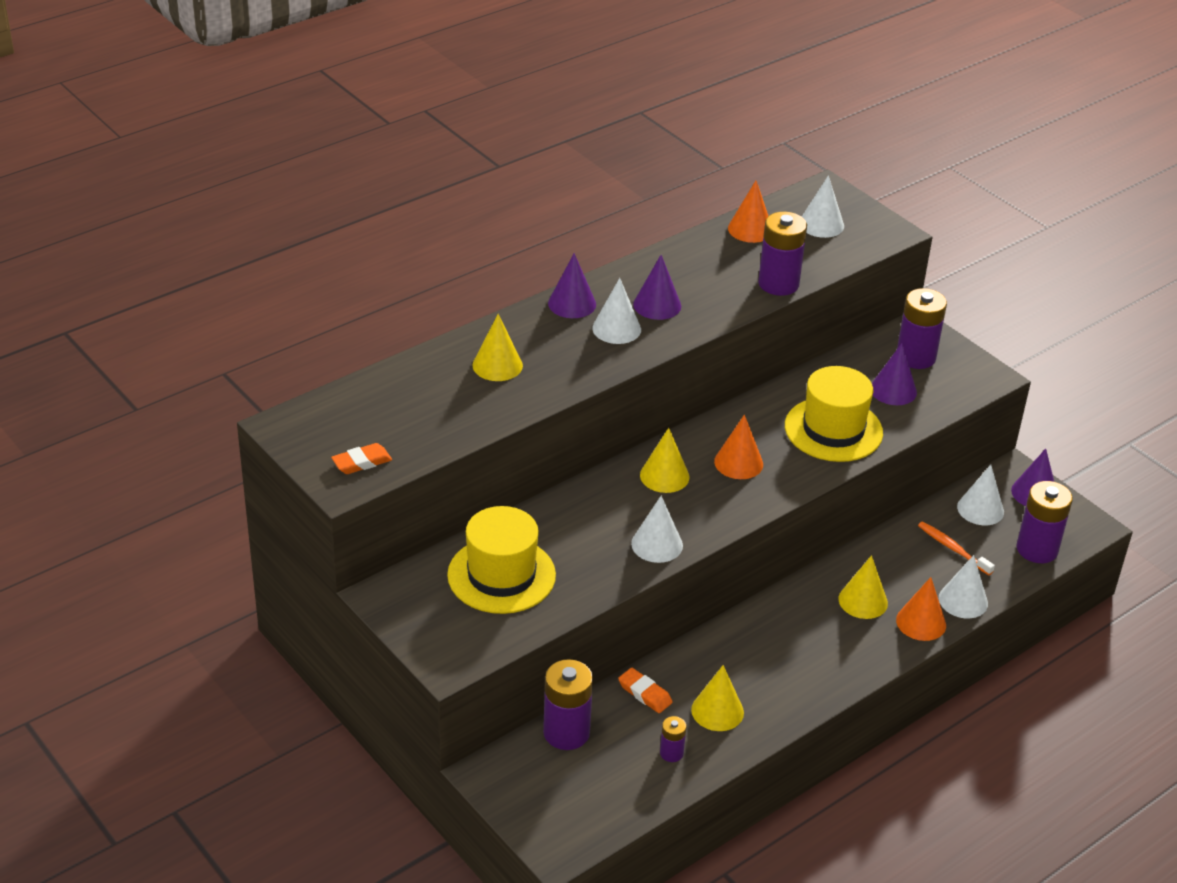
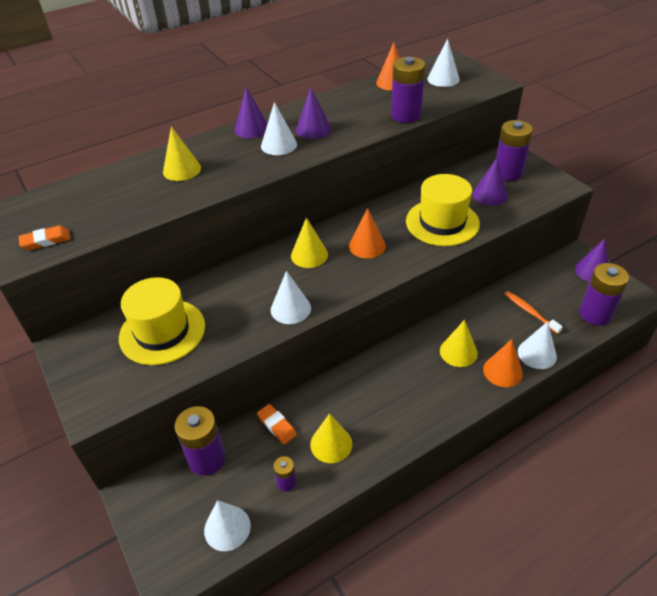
camera: 10 degrees right, 5 degrees up
(980, 509) = (552, 282): white cone -> white cone (227, 528)

